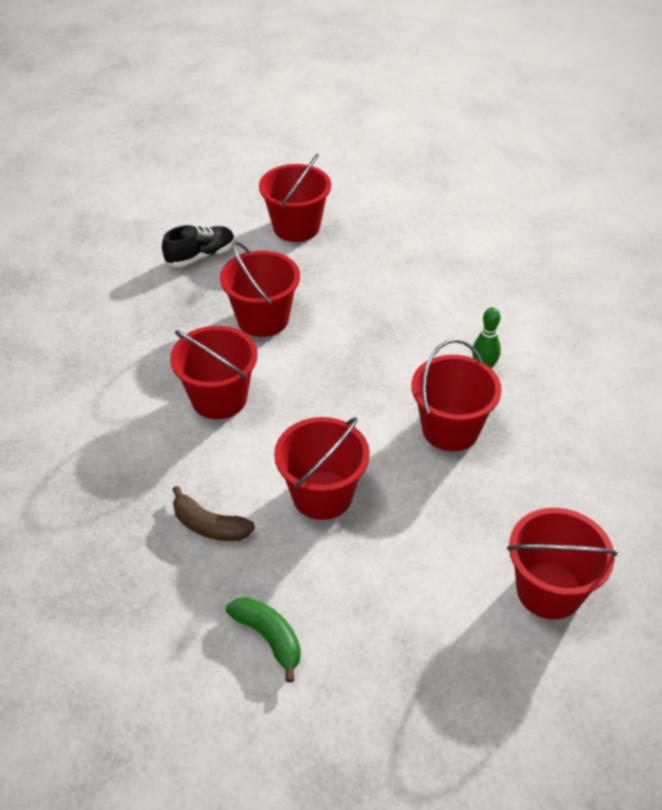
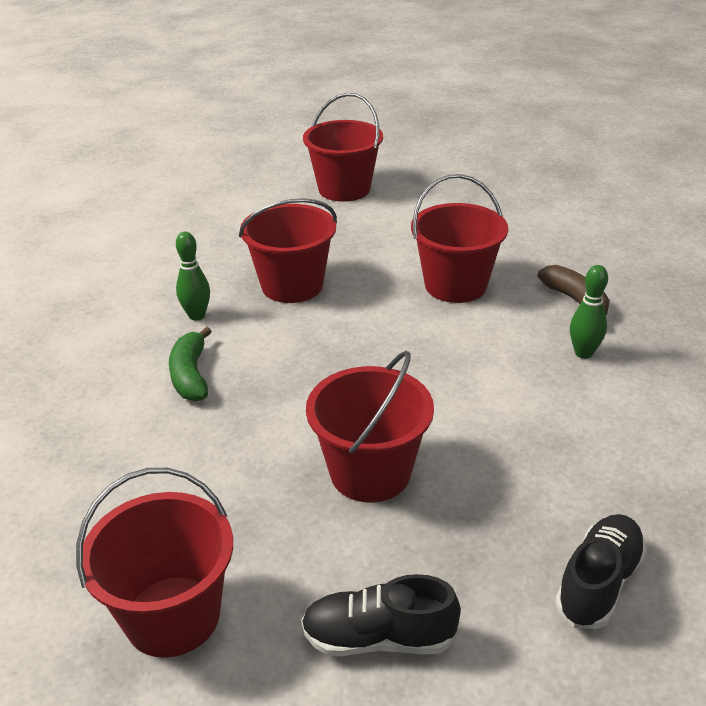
camera: 145 degrees left, 10 degrees down
(109, 318) = (598, 583): none -> black shoe
(178, 468) = (583, 353): none -> green bowling pin
(219, 398) = (498, 399): red bucket -> none
(269, 637) = (566, 230): green banana -> green banana (191, 375)

